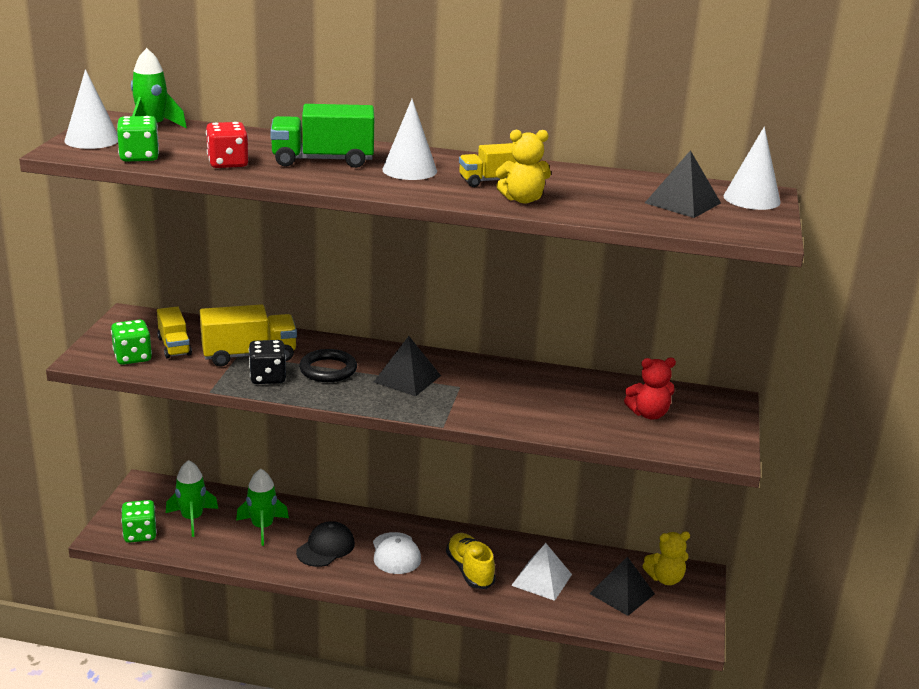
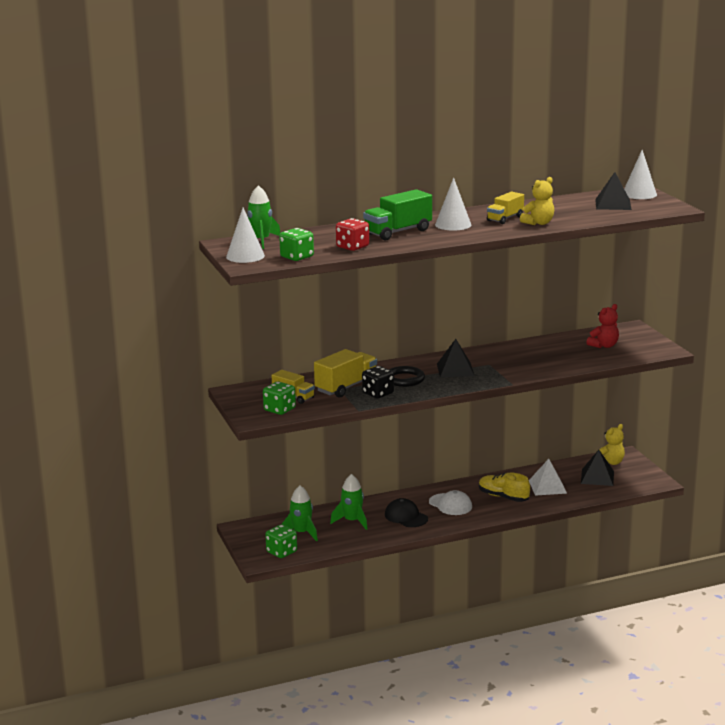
camera: 30 degrees left, 5 degrees down
(325, 548) = (406, 517): black cap -> black cap turned 45 degrees counterclockwise

